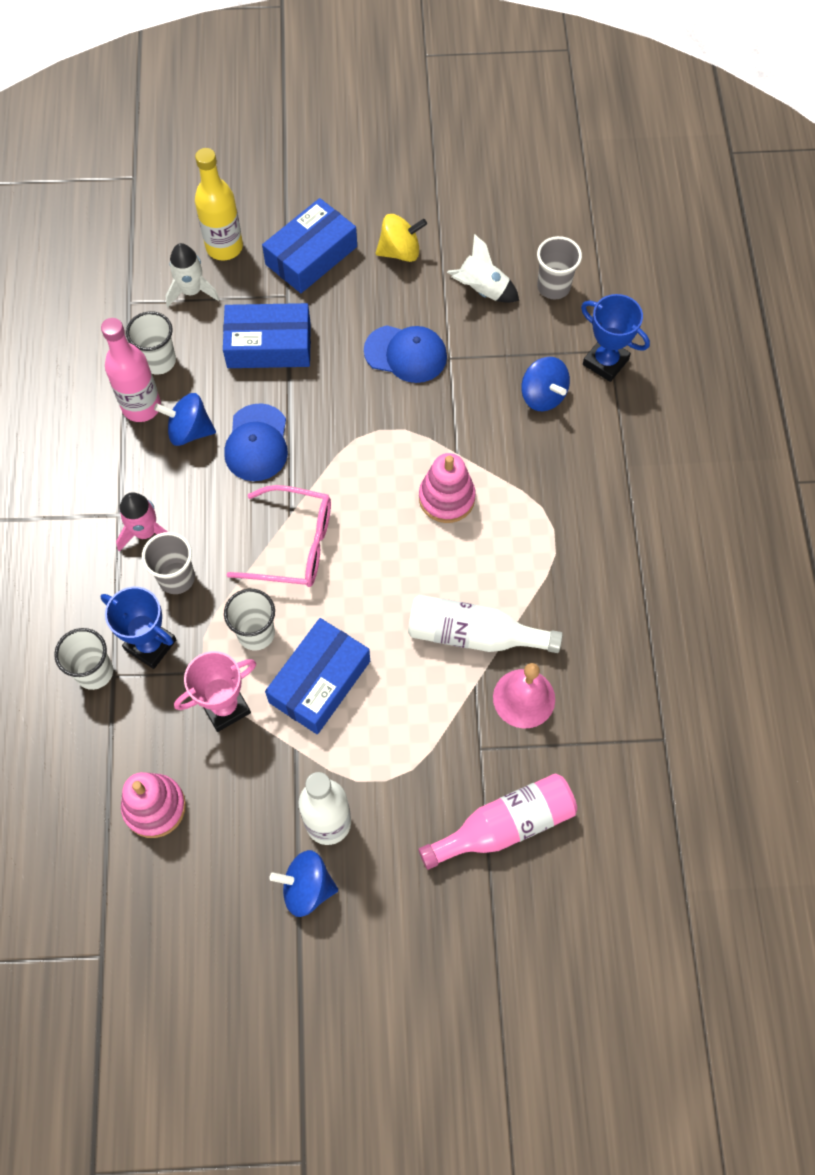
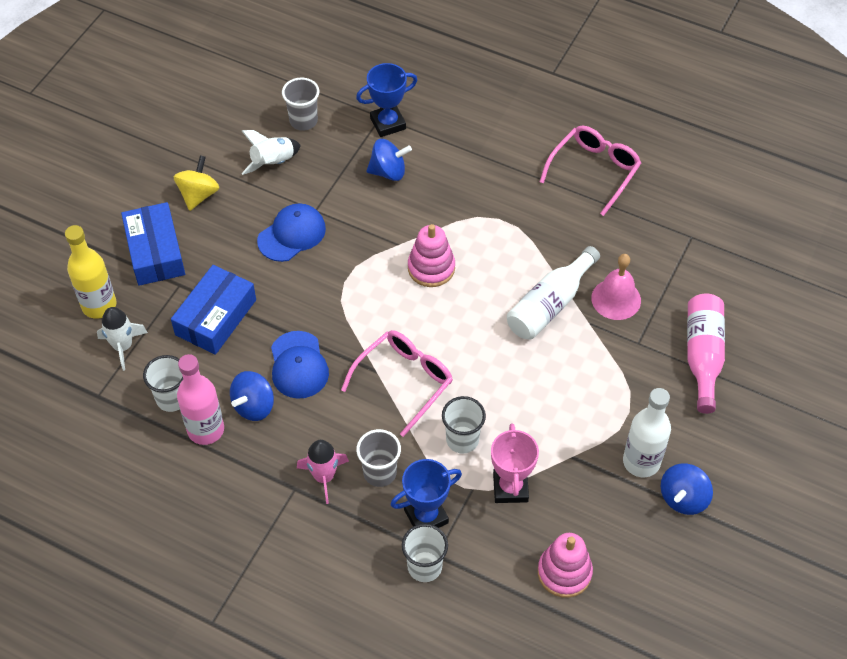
camera: 60 degrees left, 10 degrees down
(257, 443) = (298, 365): blue cap -> blue cap turned 45 degrees clockwise
(319, 681) = (527, 416): blue box -> none
(686, 592) = (594, 171): none -> pink glasses

